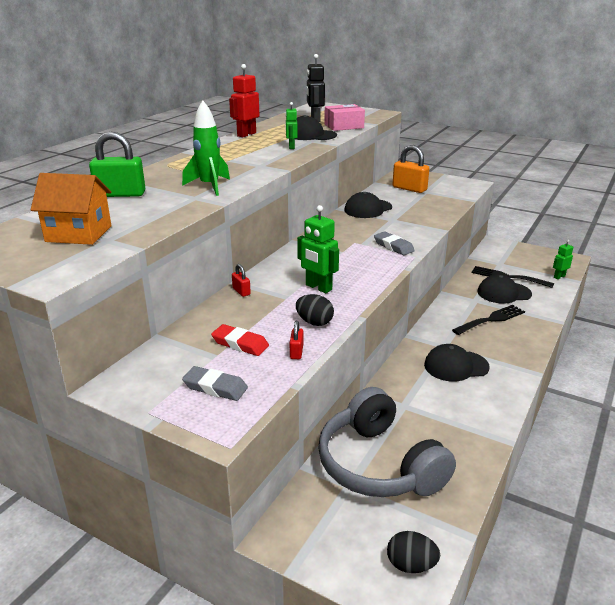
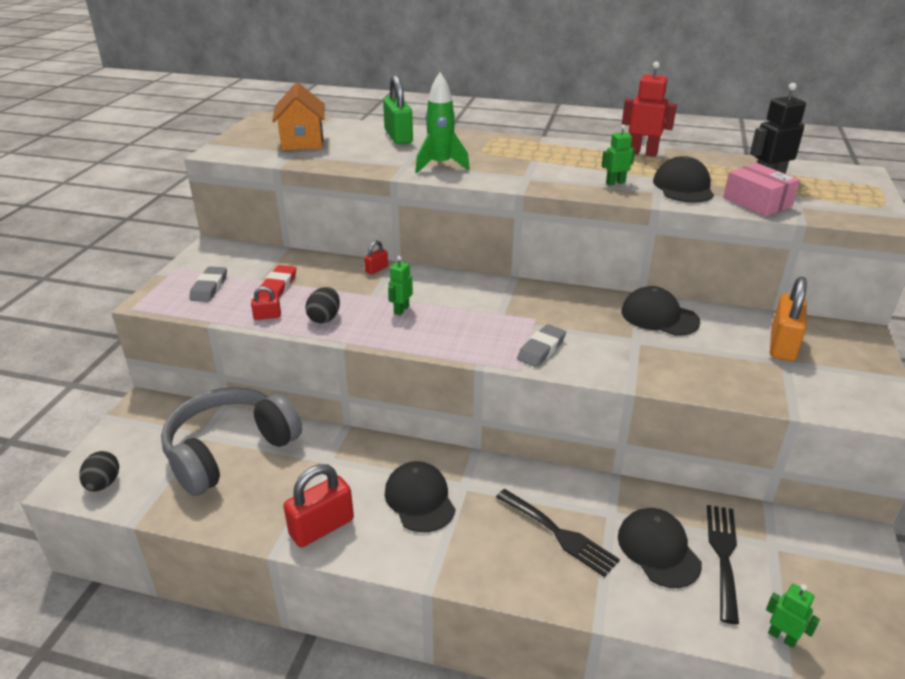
camera: 75 degrees right, 5 degrees up
(318, 287) = (401, 310): green robot -> green robot, size x0.62
(482, 414) = (321, 527): none -> red padlock

